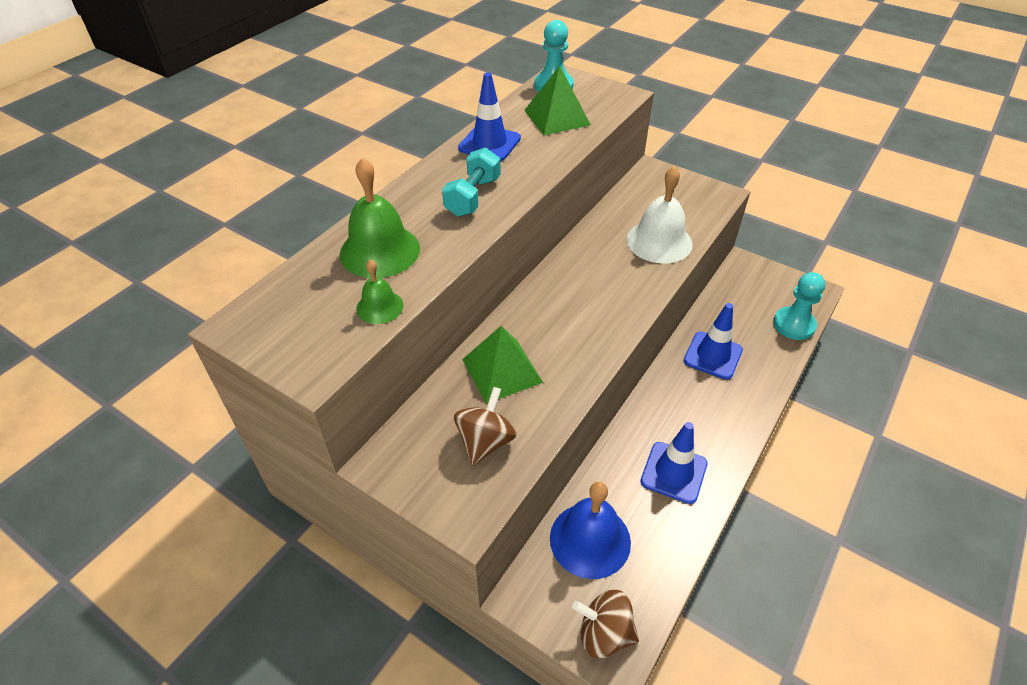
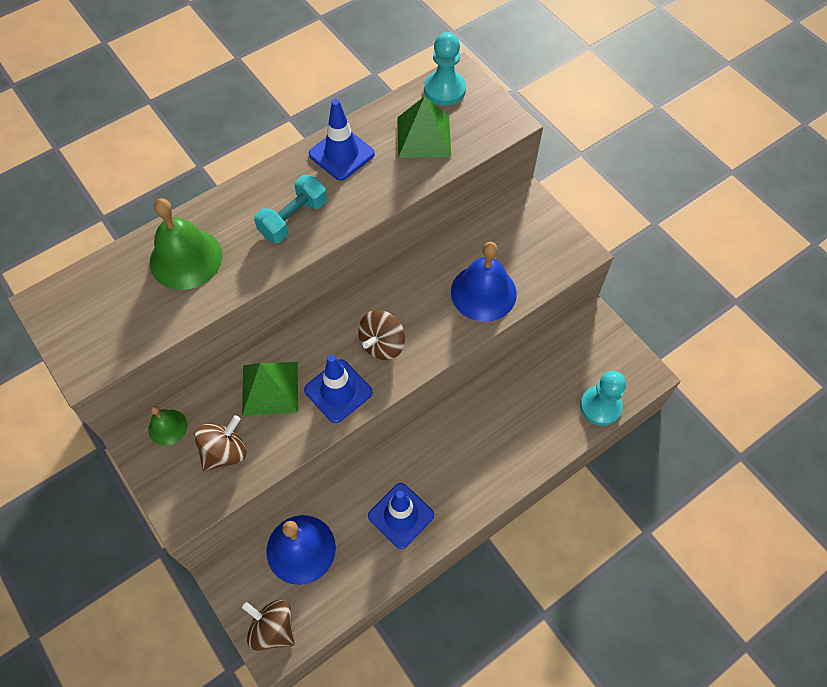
camera: 20 degrees right, 15 degrees up
(380, 307) = (160, 320): green bell -> green bell (168, 427)
(592, 304) = (382, 344): none -> brown spinning top
(659, 241) = (483, 292): white bell -> blue bell
(713, 355) = (502, 413): blue traffic cone -> blue traffic cone (338, 391)

